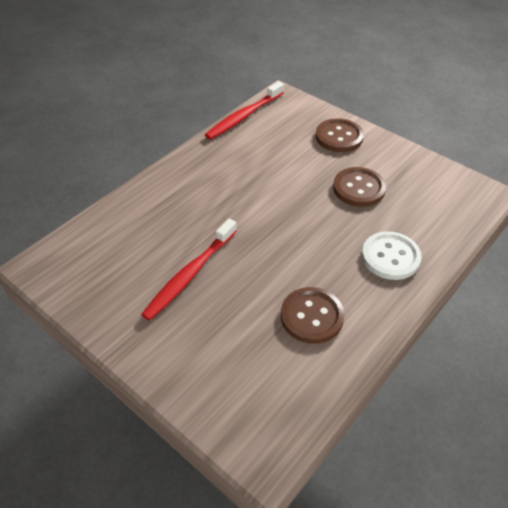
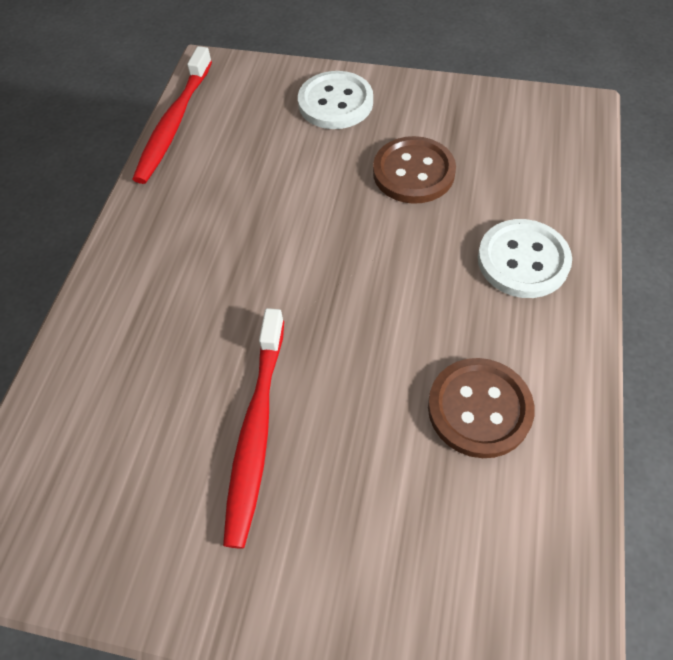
camera: 25 degrees left, 10 degrees up
(339, 137) = (335, 103): brown button -> white button

